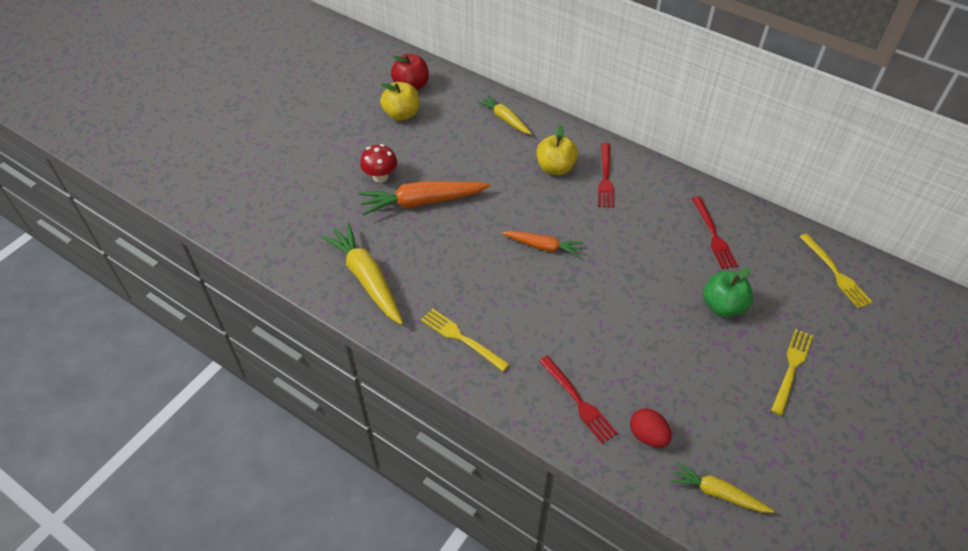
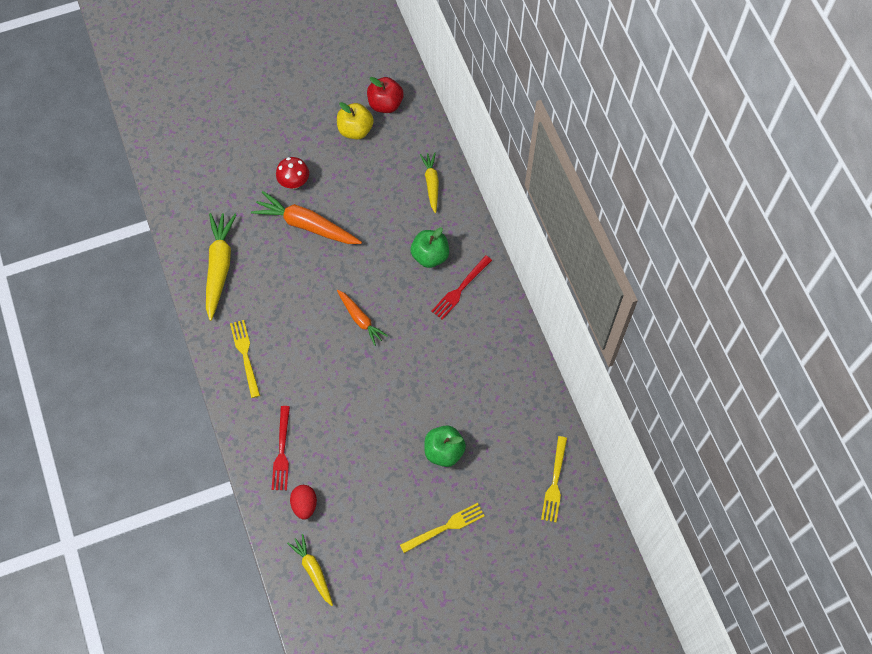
camera: 35 degrees right, 15 degrees up
(555, 168) = (430, 256): yellow apple -> green apple
(714, 236) = (494, 392): red fork -> none

